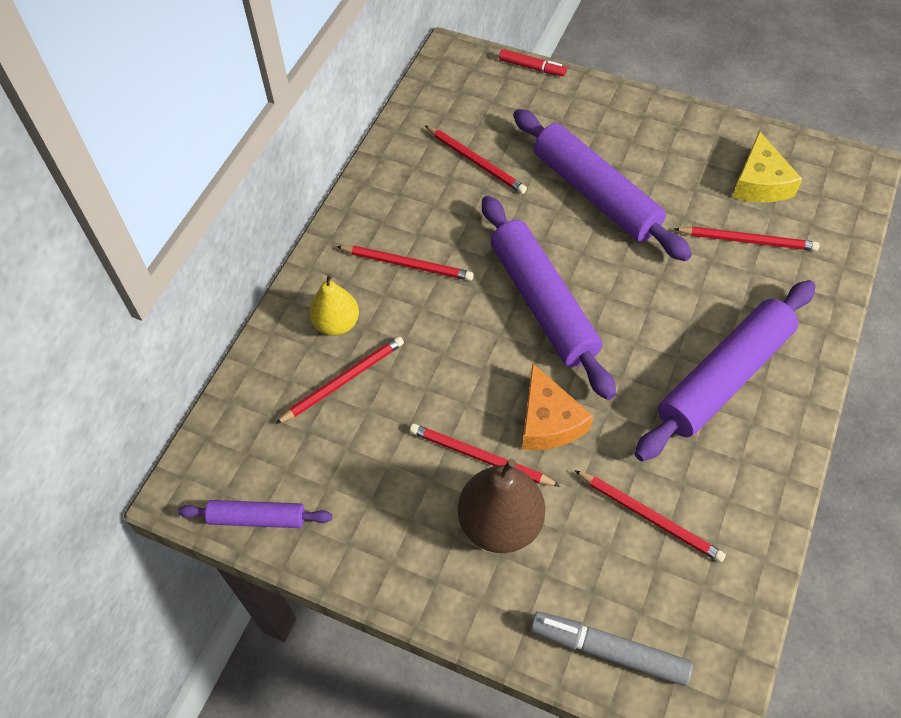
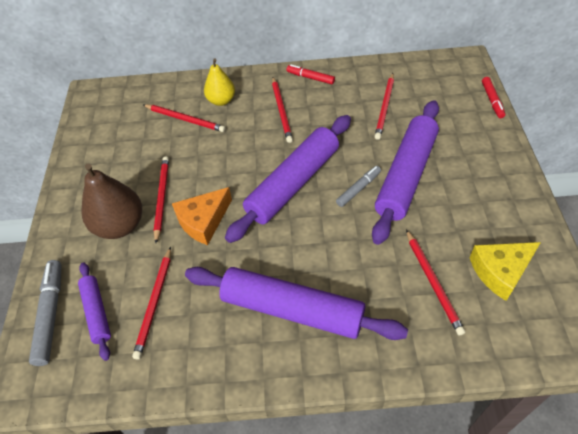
camera: 65 degrees right, 5 degrees down
(257, 518) = (86, 124): purple rolling pin -> purple rolling pin (97, 312)
(366, 209) = (310, 78): none -> red marker
(589, 244) = (358, 189): none -> grey marker

